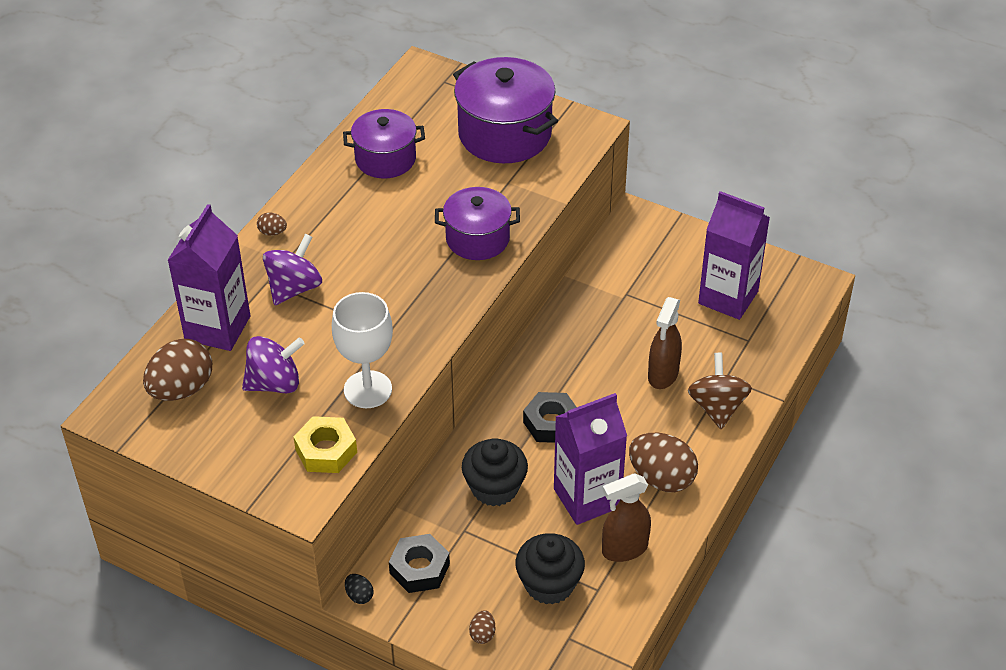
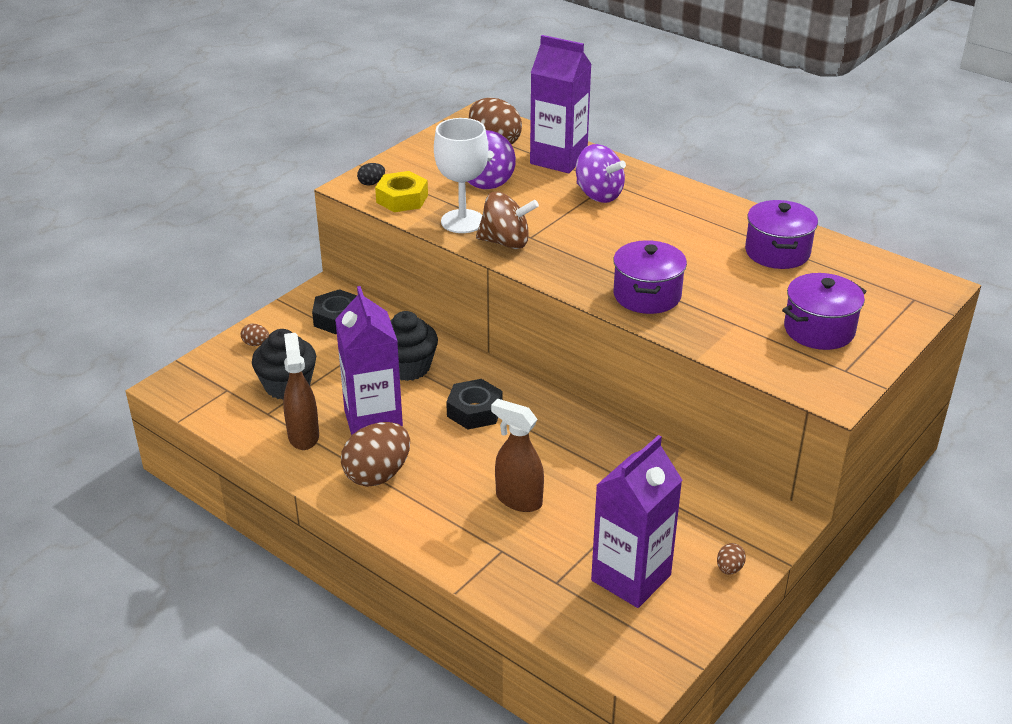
camera: 100 degrees right, 10 degrees down
(272, 232) = (674, 188): brown egg -> brown egg (729, 568)
(359, 596) = (325, 287): black egg -> black egg (371, 183)
(504, 134) = (819, 330): purple pot -> purple pot, size x0.64
(717, 407) = (459, 534): brown spinning top -> brown spinning top (506, 242)

